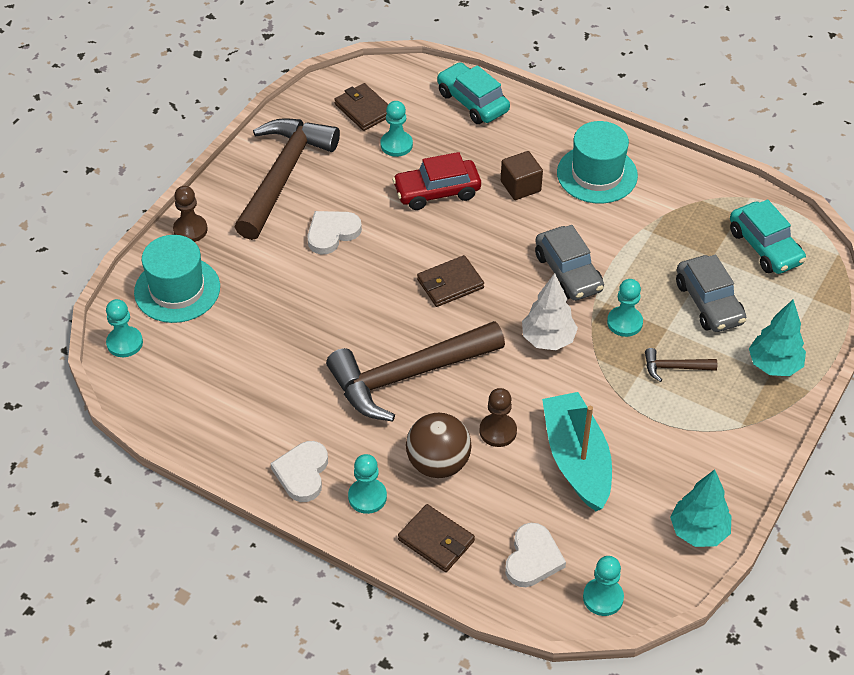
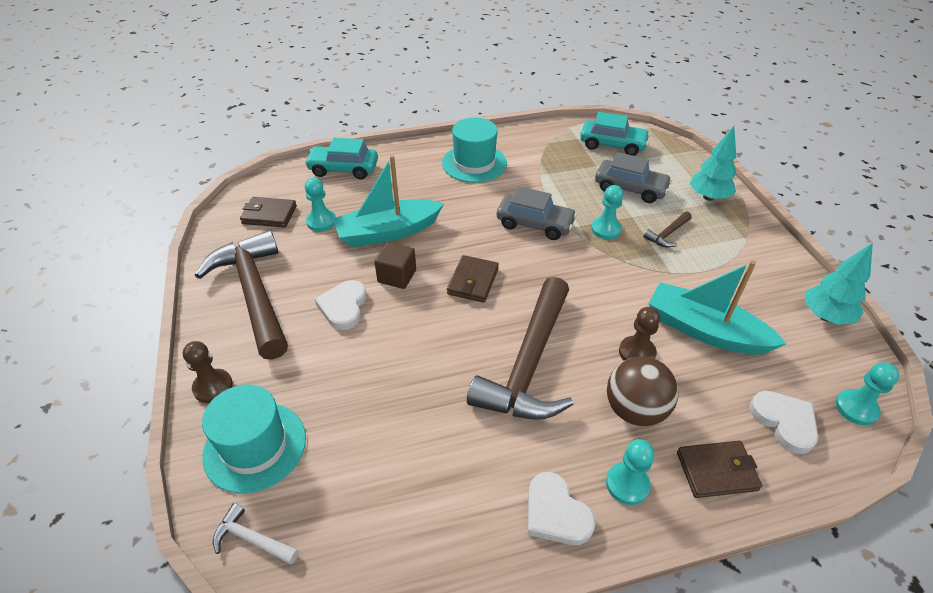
camera: 45 degrees left, 5 degrees down
(124, 343) = (252, 539): turquoise pawn -> white hammer
(437, 192) = (388, 232): red car -> turquoise boat
(520, 186) = (438, 196): brown cube -> brown cube (397, 276)
(548, 340) = (580, 271): white tree -> none

